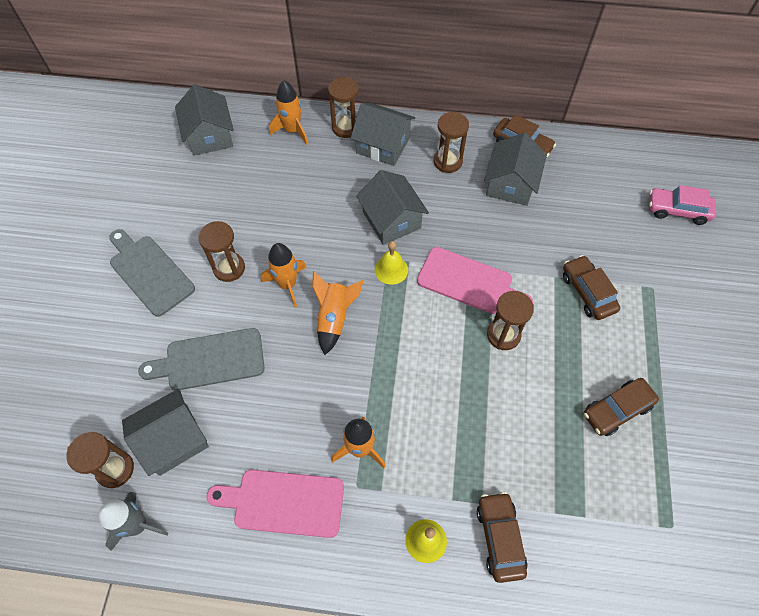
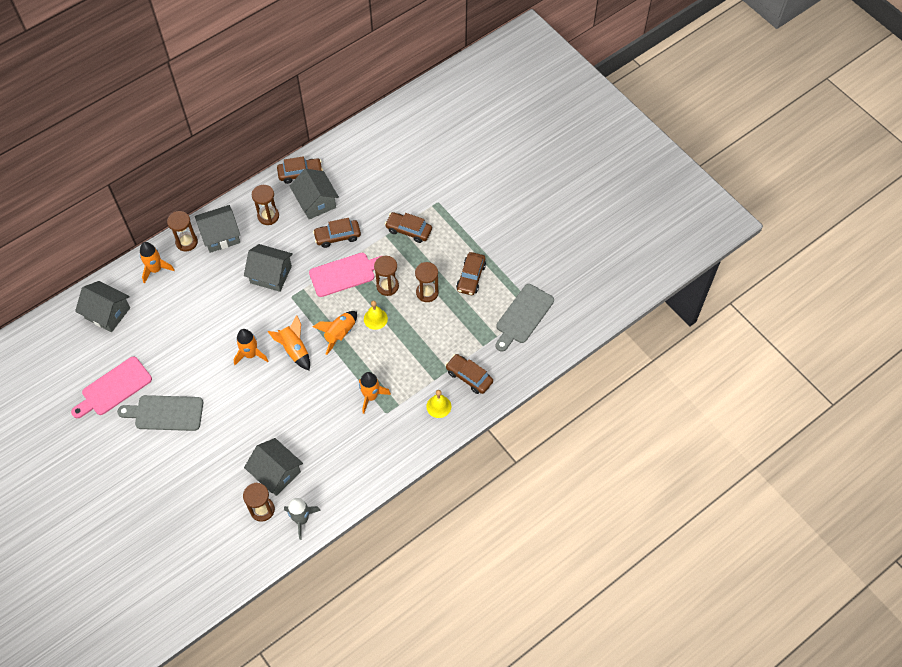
camera: 45 degrees left, 0 degrees up
(173, 440) = (276, 473): grey house -> grey house turned 60 degrees counterclockwise
(210, 360) = (252, 424): grey cutting board -> grey cutting board (523, 316)
(229, 268) = (208, 373): brown hourglass -> brown hourglass (427, 292)
(283, 502) = (359, 449): pink cutting board -> pink cutting board (114, 388)
(391, 269) = (298, 301): yellow bell -> yellow bell (375, 319)
(398, 343) = (339, 334): none -> orange rocket
(499, 236) = (337, 236): none -> brown car
(677, 210) = (415, 148): pink car -> none

